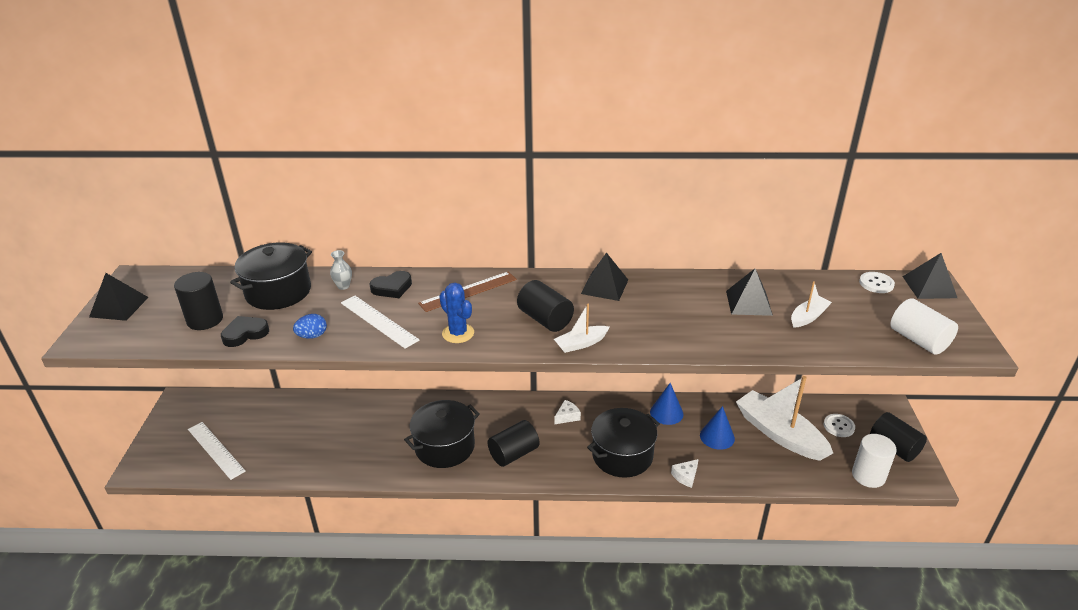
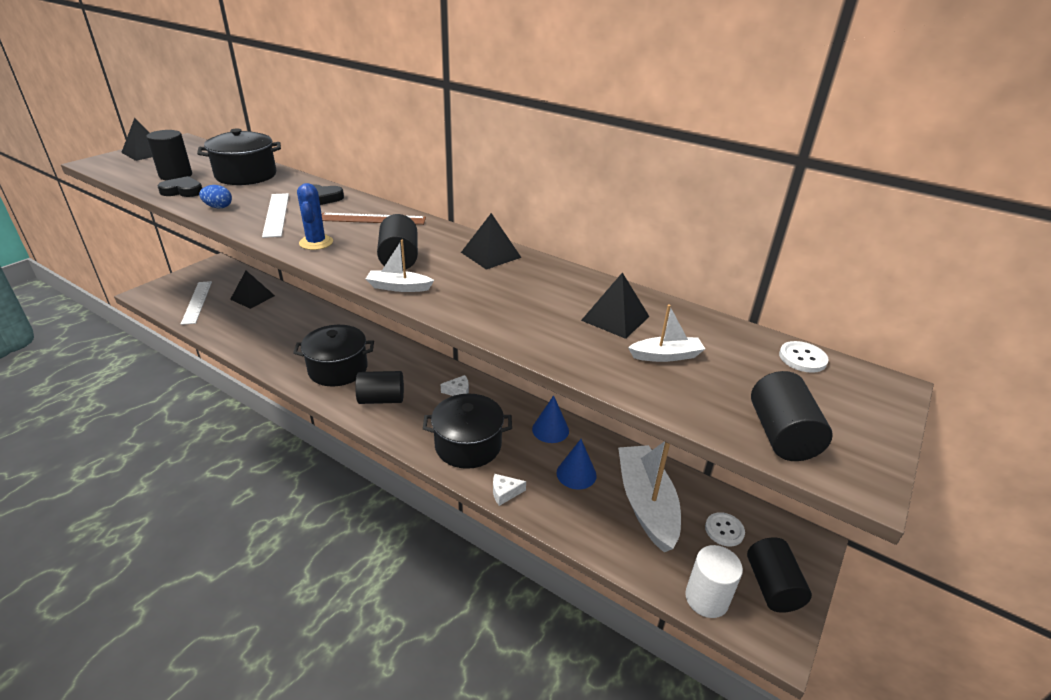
camera: 30 degrees right, 0 degrees up
(343, 286) = (292, 186): grey vase -> none
(918, 340) = (781, 435): white cylinder -> black cylinder
(929, 287) = (877, 388): black pyramid -> black pyramid (252, 297)

